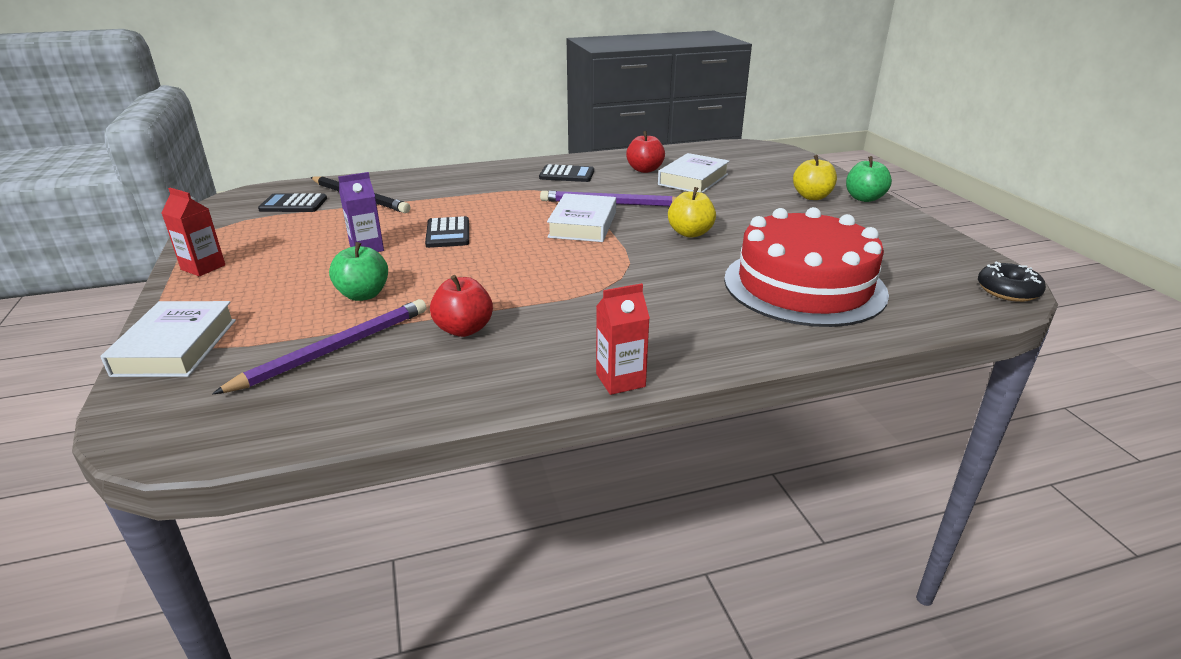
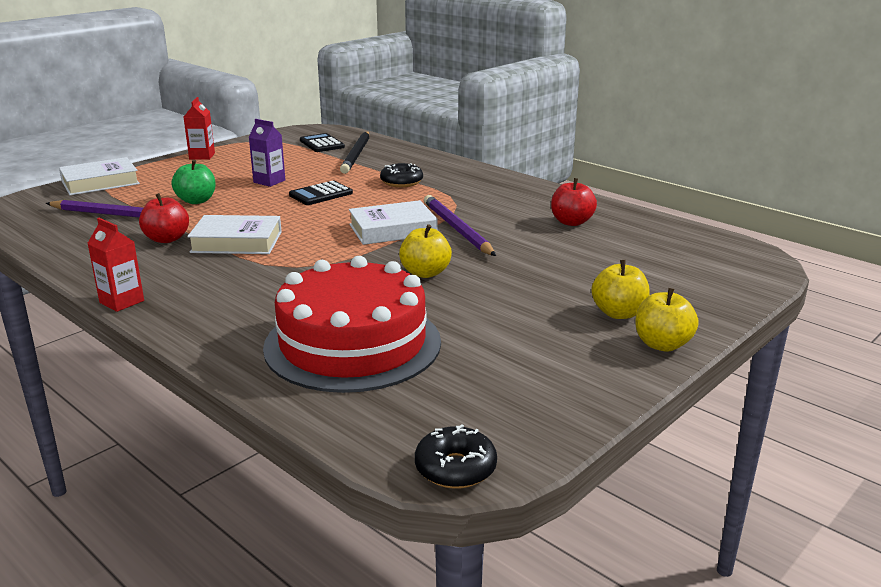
camera: 60 degrees right, 5 degrees down
(471, 197) = (401, 182): none -> black donut
(567, 174) = (506, 197): black calculator -> none
(693, 179) = (578, 247): white book -> white book (237, 242)
(864, 198) = (662, 344): green apple -> yellow apple

